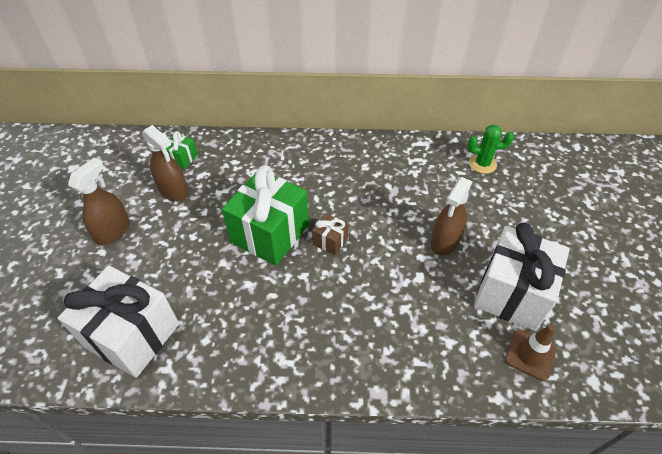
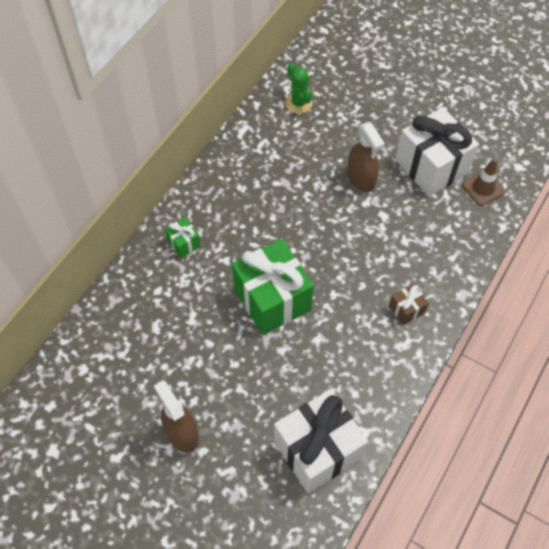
camera: 60 degrees left, 10 degrees up
(173, 191) = (161, 360): brown spray bottle -> none
(182, 158) = (118, 336): green gift -> green gift (184, 243)
(330, 241) = (310, 258): brown gift -> brown gift (406, 309)
(482, 164) = (298, 103): green cactus -> green cactus turned 60 degrees counterclockwise

